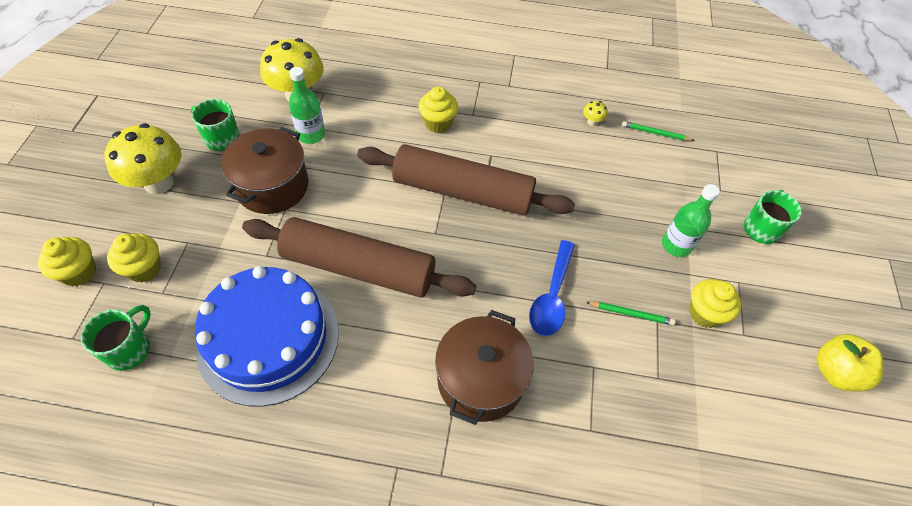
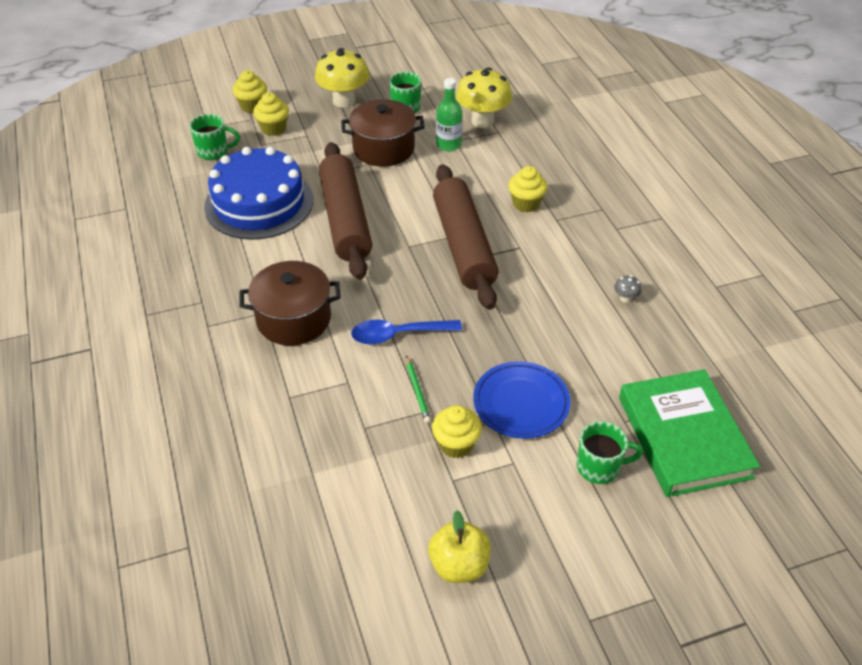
camera: 65 degrees right, 10 degrees down
(592, 122) = (625, 298): yellow mushroom -> grey mushroom
(655, 133) = (657, 349): green pencil -> none
(676, 245) = (521, 403): green bottle -> blue plate
(748, 165) = (684, 437): none -> green book

